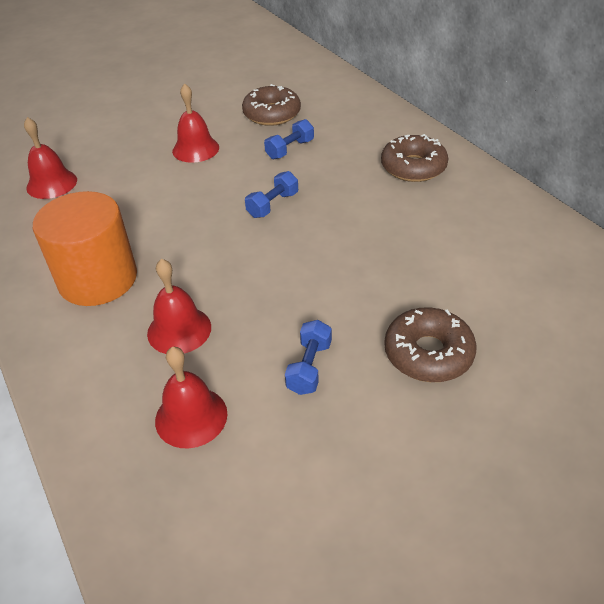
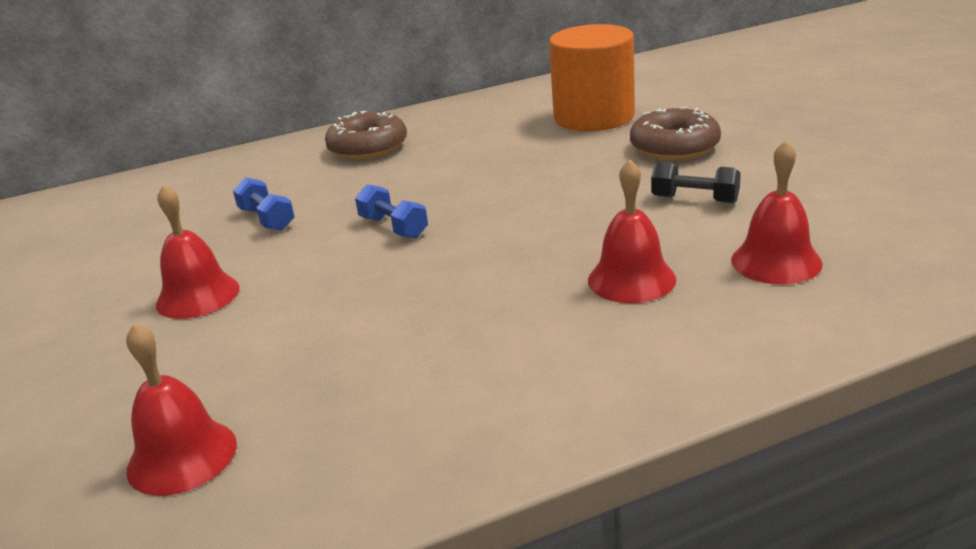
camera: 80 degrees left, 15 degrees down
(98, 279) = (509, 358): orange cylinder -> orange cylinder (594, 117)
(272, 114) = (155, 235): brown donut -> none
(309, 367) = (695, 199): blue dumbbell -> black dumbbell

